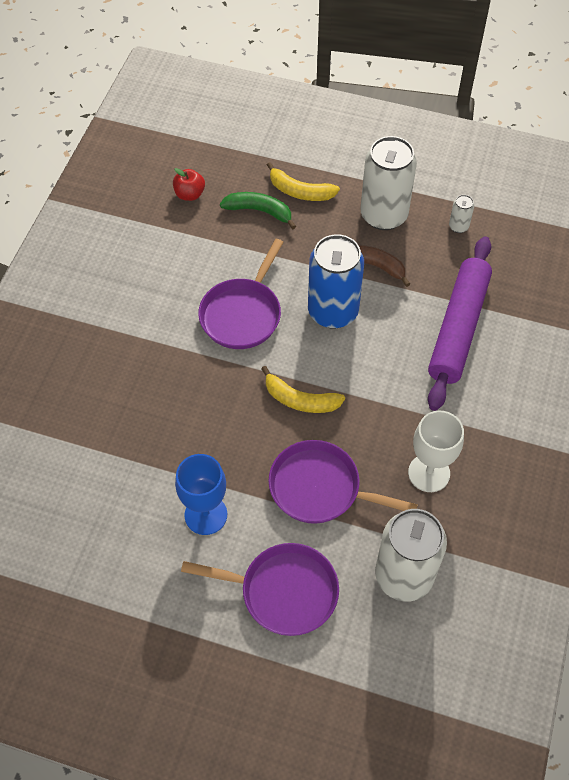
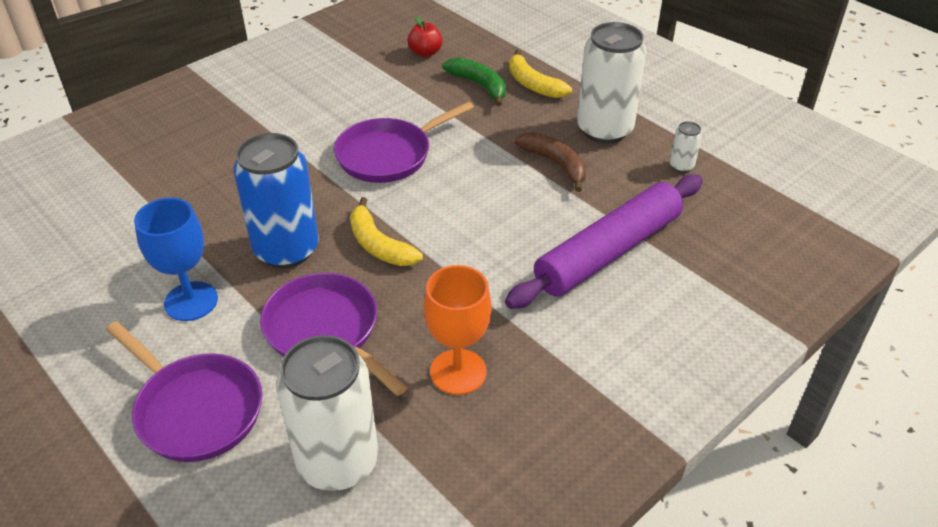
camera: 30 degrees right, 15 degrees down
(333, 312) = (481, 186): blue can -> blue can (286, 250)
(429, 473) = (458, 372): white goblet -> orange goblet

